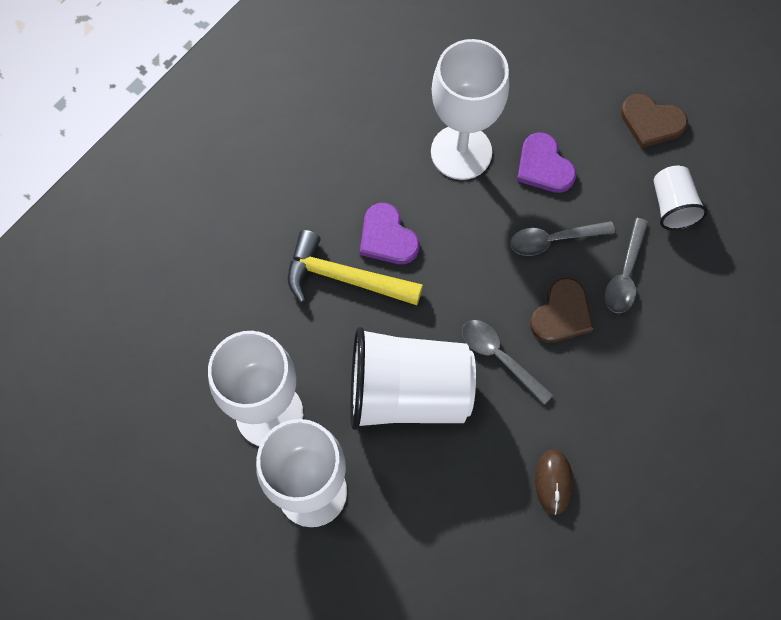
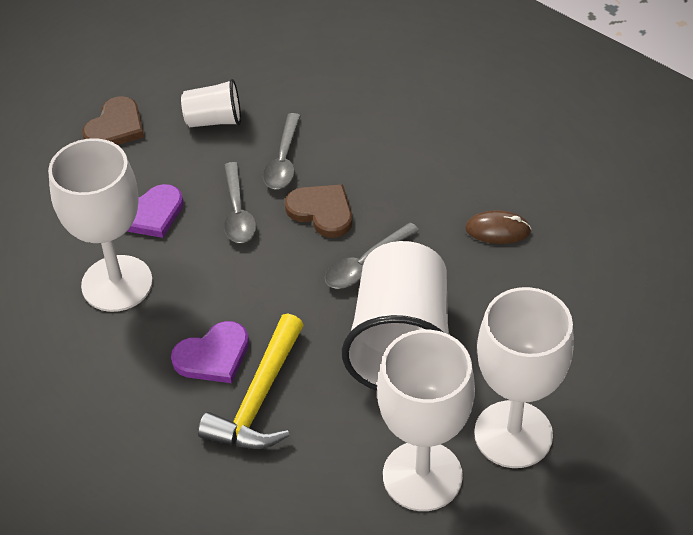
camera: 85 degrees left, 20 degrees down
(625, 274) = (283, 160): grey spoon -> grey spoon turned 75 degrees clockwise

